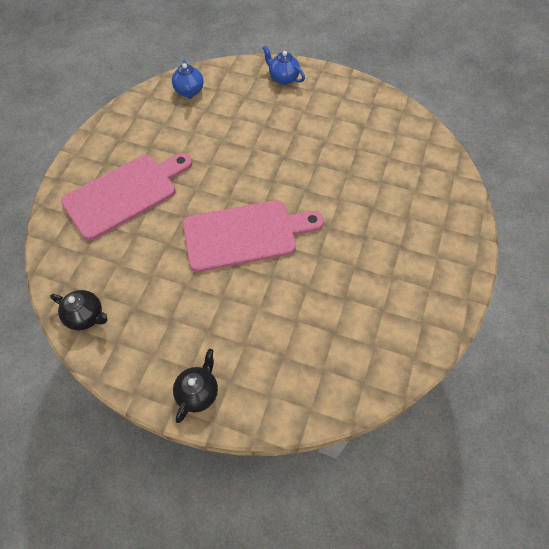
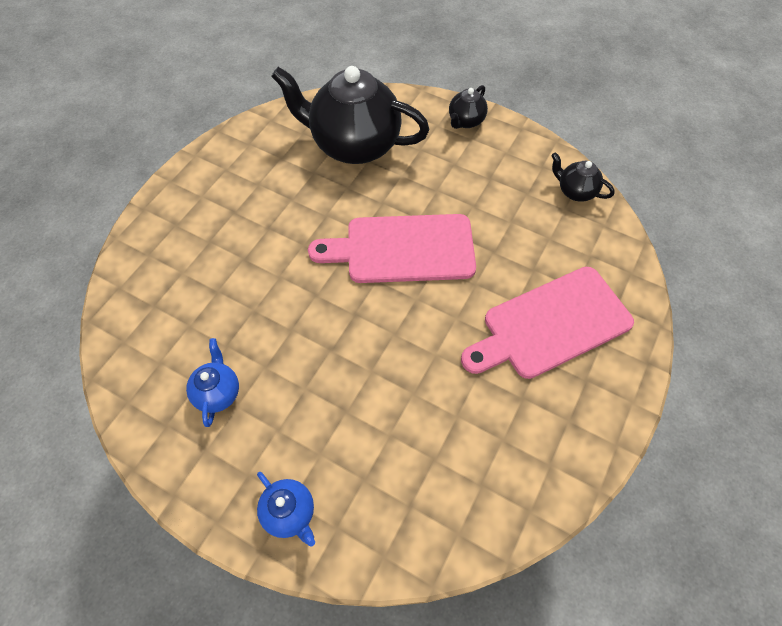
camera: 170 degrees left, 0 degrees up
(189, 91) = (459, 508): blue teapot -> blue teapot (218, 392)
(314, 338) = (354, 145): none -> black teapot

